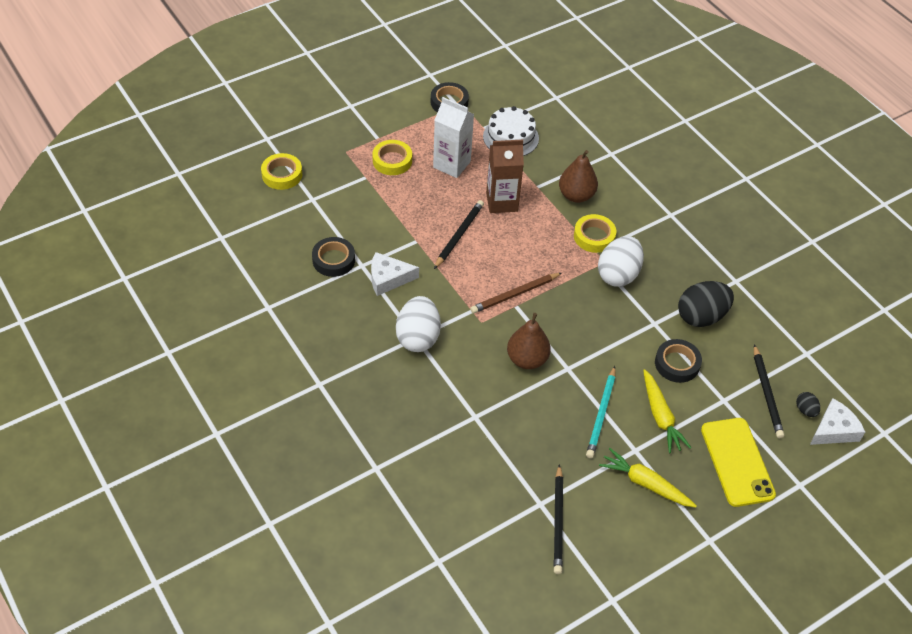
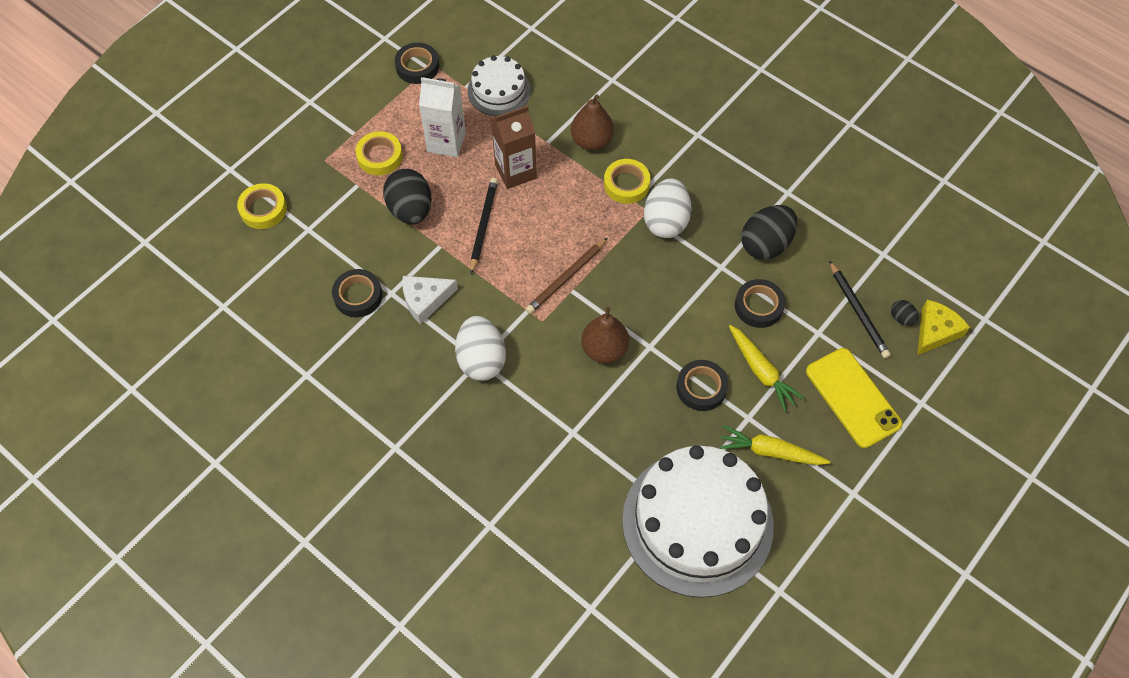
camera: 15 degrees left, 10 degrees up
(402, 207) = (410, 210): none -> black egg
(558, 521) = (697, 522): black pencil -> white cake
(601, 414) = (701, 388): turquoise pencil -> black tape
(834, 430) = (935, 331): white cheese -> yellow cheese

